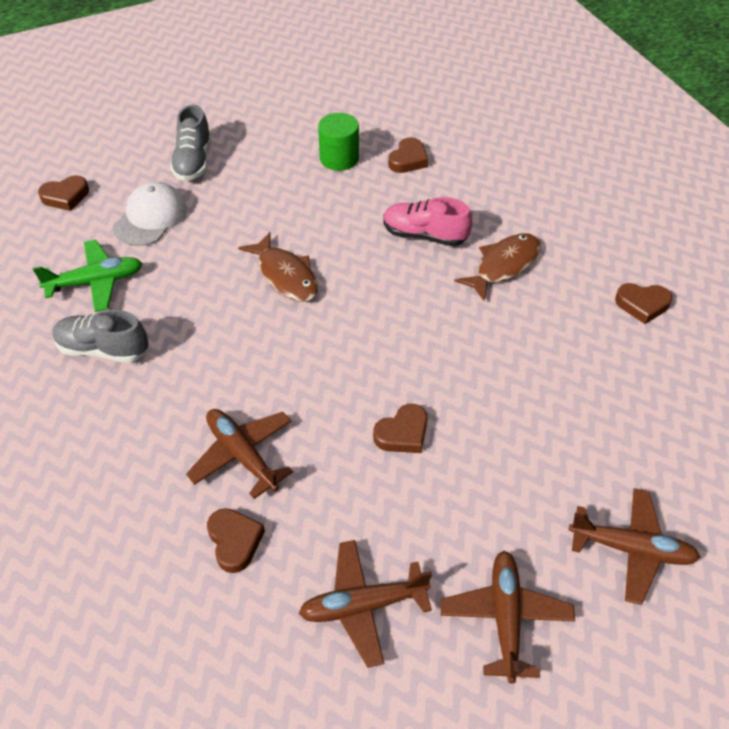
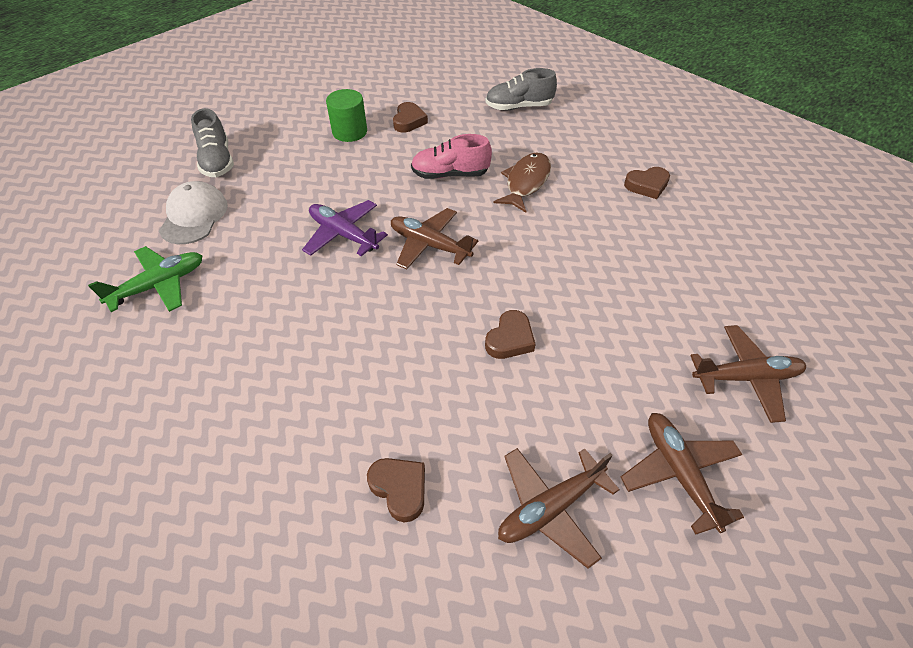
camera: 20 degrees left, 0 degrees up
(65, 196) = (100, 217): brown heart -> none
(103, 349) = (190, 345): grey shoe -> grey shoe (518, 107)
(242, 455) = (371, 403): brown plane -> brown plane (429, 245)
(285, 275) = (343, 234): brown fish -> purple plane

